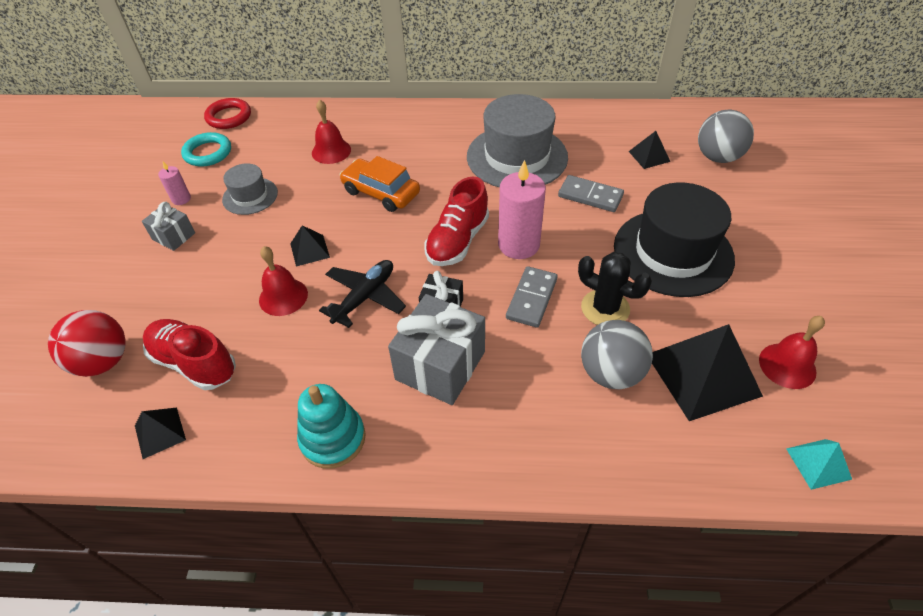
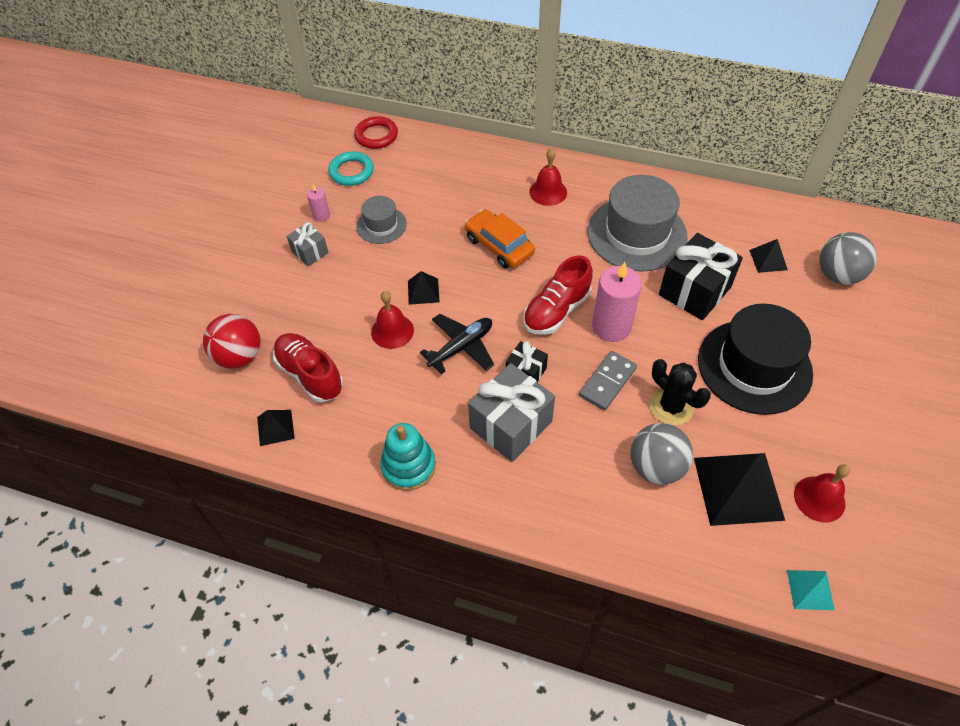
camera: 15 degrees right, 5 degrees up
(331, 151) = (463, 192): red bell -> red bell (548, 192)
(590, 196) = (694, 291): grey domino -> black gift

